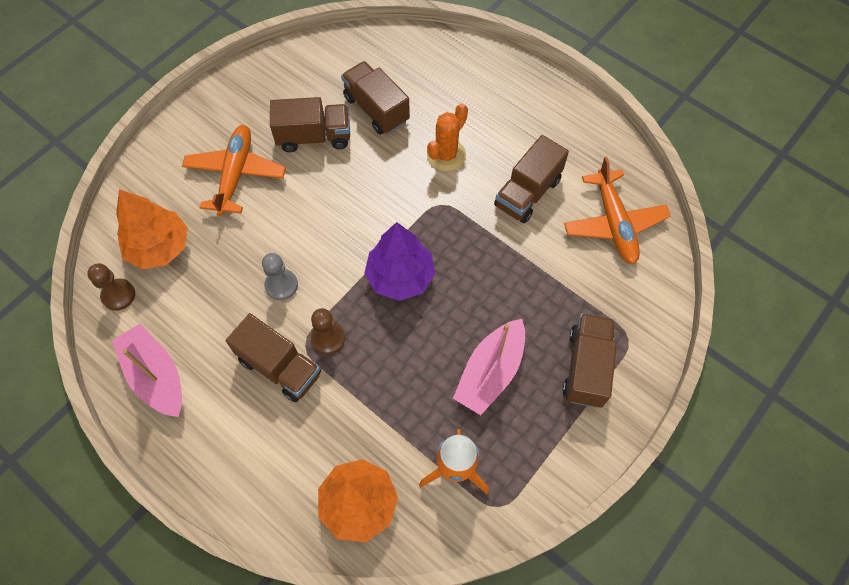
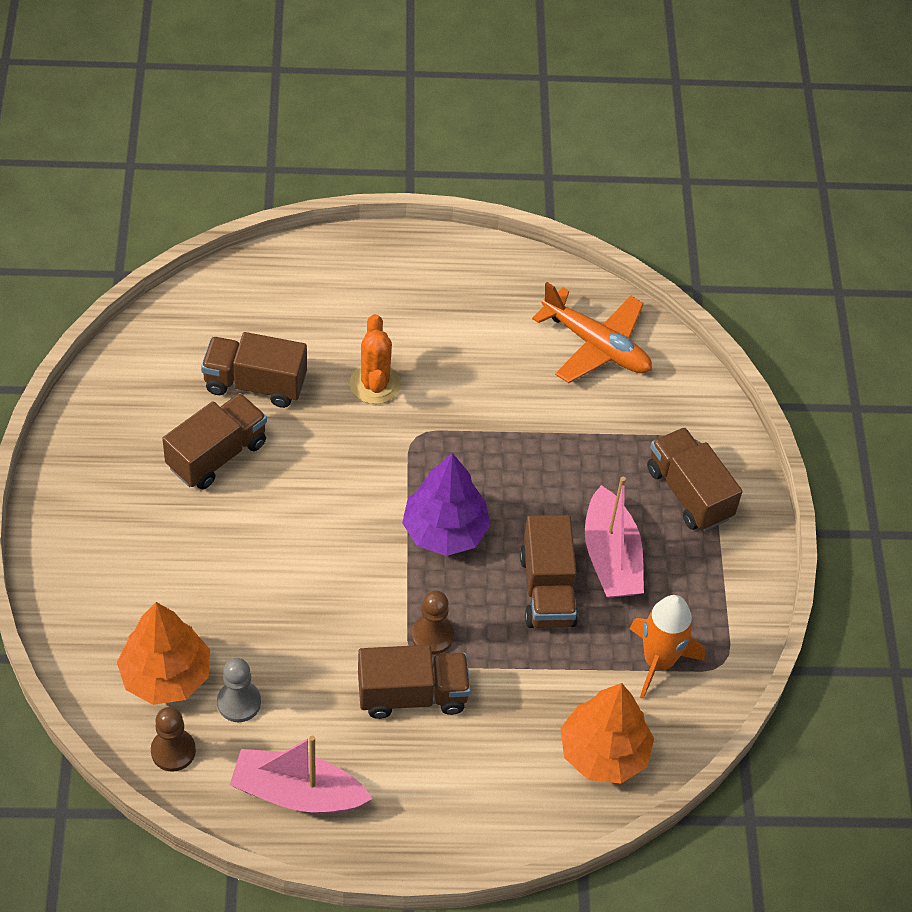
camera: 45 degrees left, 10 degrees down
(235, 174) = (171, 548): orange plane -> none
(281, 285) = (335, 621): grey pawn -> grey pawn (239, 702)
(527, 193) = (490, 369): brown truck -> brown truck (547, 590)

